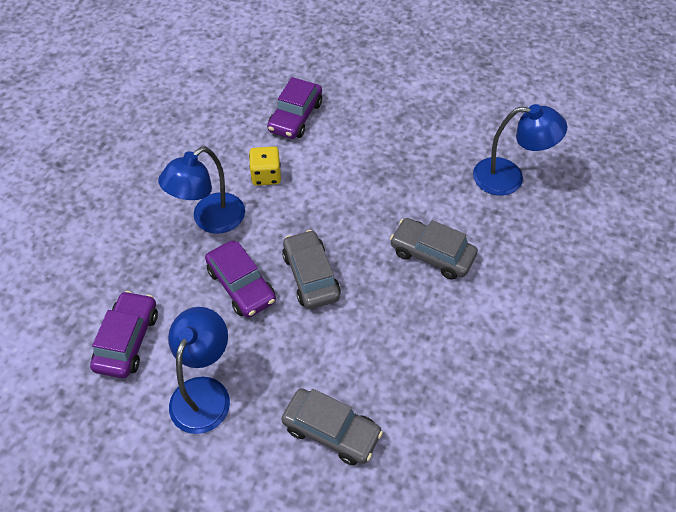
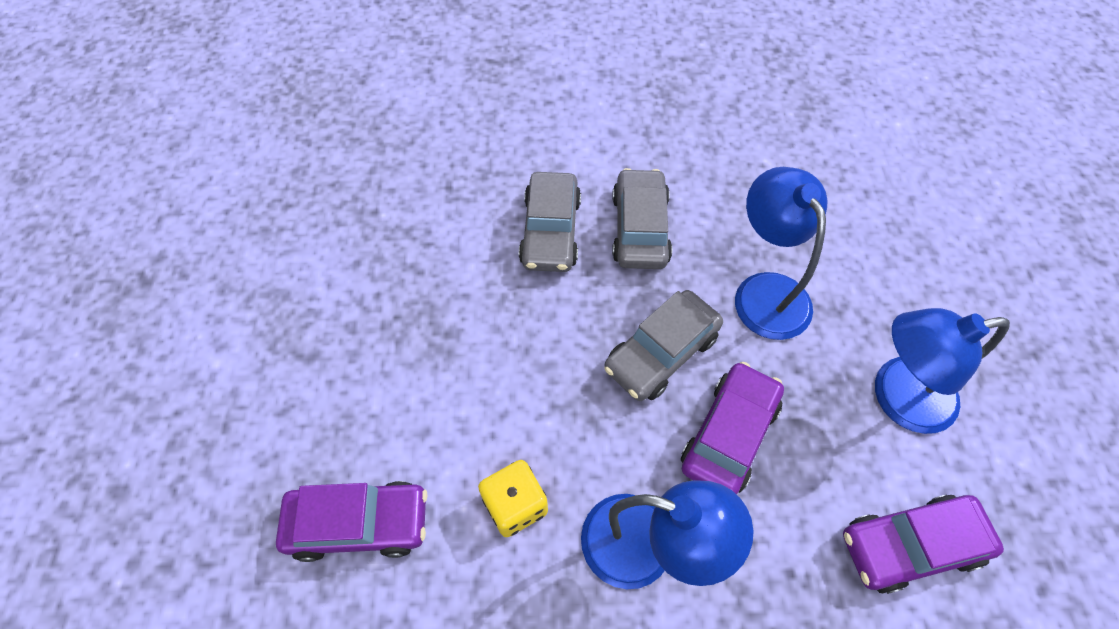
camera: 115 degrees left, 5 degrees up
(331, 430) = (837, 246): grey car -> grey car (640, 228)
(509, 178) = (383, 188): blue lamp -> blue lamp (765, 291)

